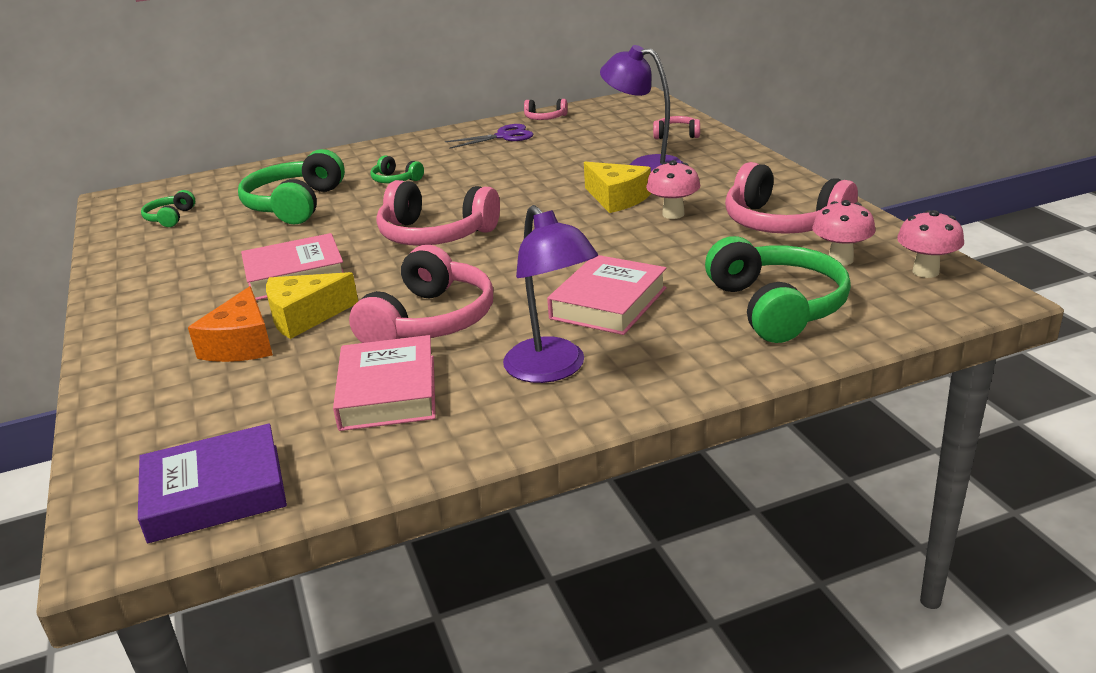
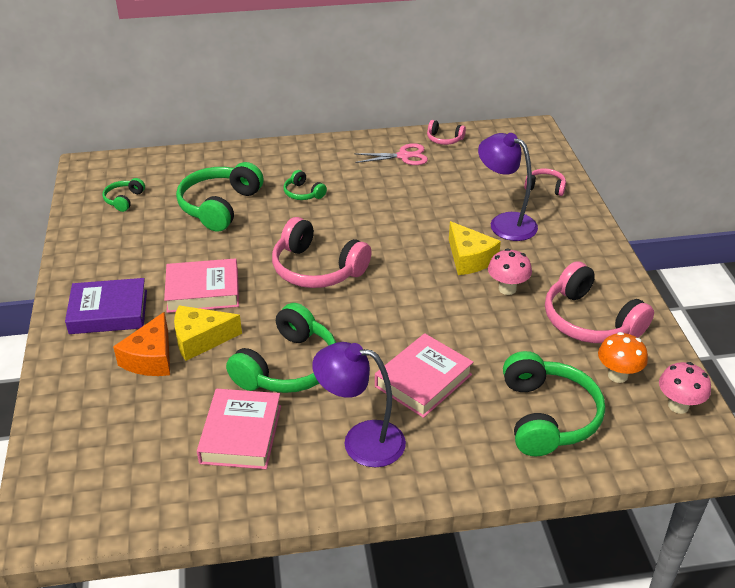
camera: 10 degrees right, 10 degrees up
(215, 492) = (108, 500): purple book -> purple book (108, 312)
(429, 321) = (288, 366): pink headphones -> green headphones
(504, 136) = (404, 156): purple scissors -> pink scissors
(552, 370) = (361, 441): purple lamp -> purple lamp turned 120 degrees clockwise
(840, 260) = (617, 375): pink mushroom -> orange mushroom

